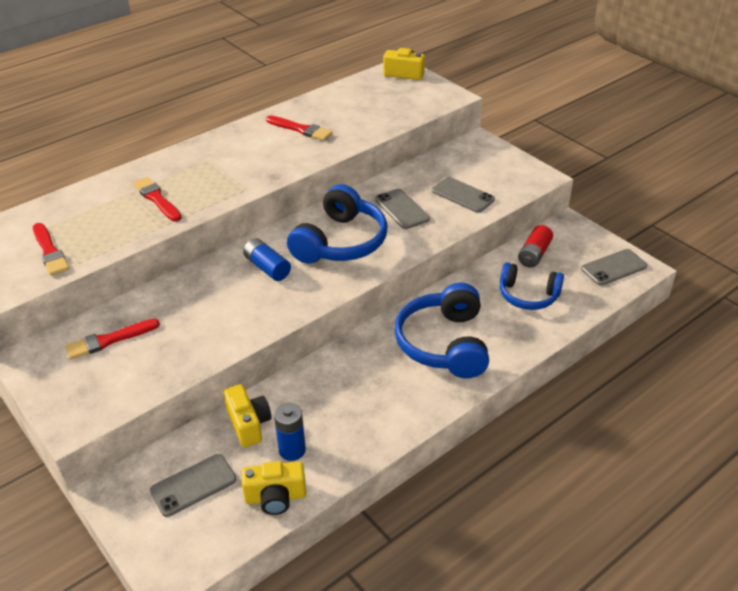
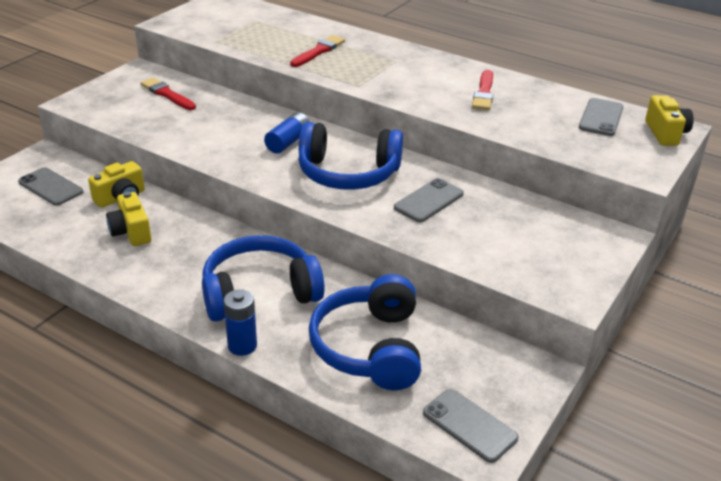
camera: 70 degrees right, 5 degrees down
(50, 251) = (226, 29): red brush -> none
(275, 497) = (39, 228): yellow camera -> yellow camera (131, 232)
(292, 450) = (93, 226): blue battery -> blue battery (242, 345)
(462, 195) = (485, 239): grey phone -> grey phone (601, 117)
(528, 295) = (369, 347): blue headphones -> blue headphones, size x1.54
(534, 254) = (455, 344): red battery -> none

